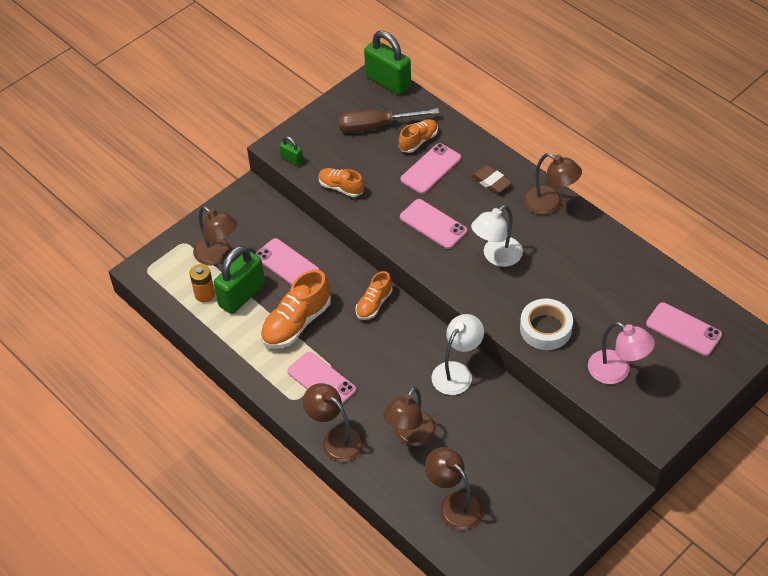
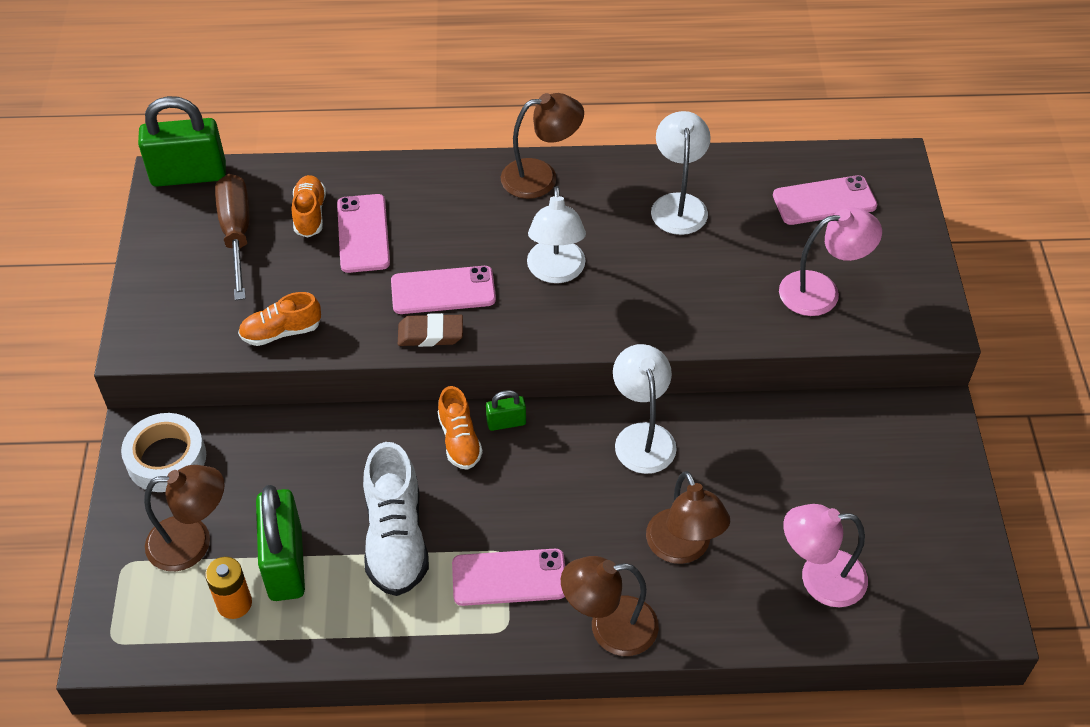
camera: 50 degrees left, 0 degrees up
(287, 264) = (297, 480): pink phone -> none
(292, 159) = (175, 345): green padlock -> green padlock (506, 422)
(296, 323) = (395, 538): orange shoe -> white shoe
(376, 126) = (236, 234): brown screwdriver -> brown screwdriver turned 135 degrees clockwise
(454, 504) = (819, 578): brown lamp -> pink lamp
(491, 181) = (448, 198): brown eraser -> brown eraser (430, 334)
(545, 328) = (701, 305): white tape -> white tape (166, 458)
(601, 271) = (678, 204): none -> white lamp

